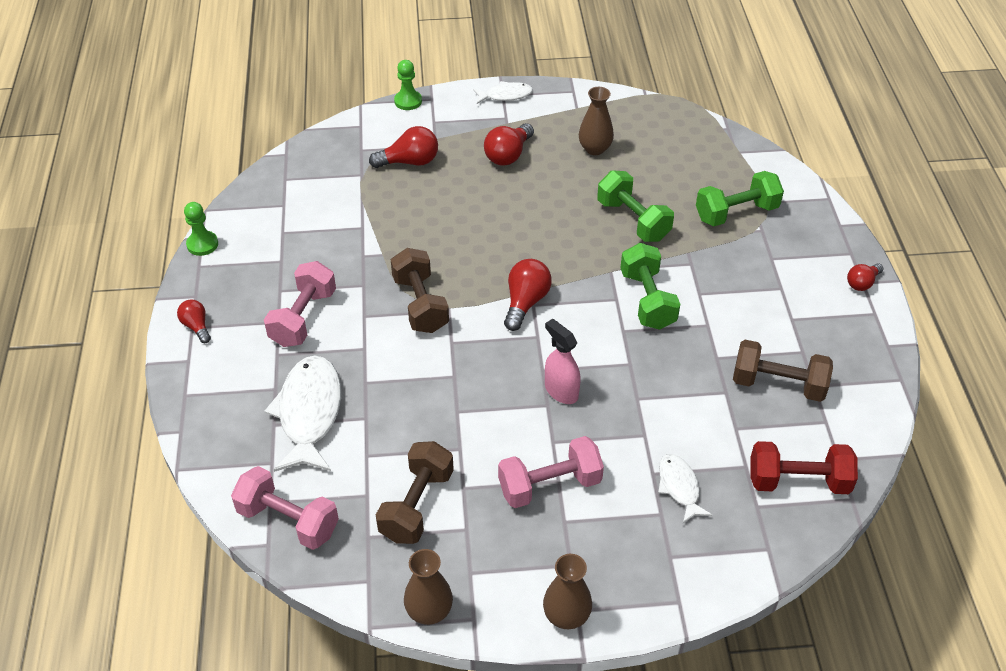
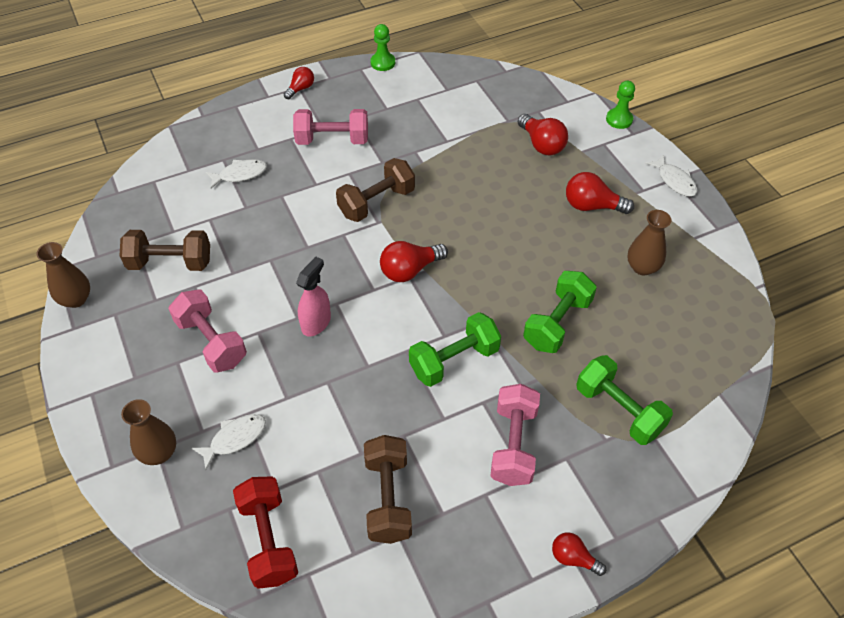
camera: 70 degrees right, 5 degrees up
(288, 521) = (139, 196): pink dumbbell -> pink dumbbell (513, 444)
(309, 413) = (240, 174): white fish -> white fish, size x0.54
(525, 302) = (410, 270): red light bulb -> red light bulb turned 150 degrees clockwise
(566, 615) = (85, 387): brown vase -> brown vase (159, 453)

